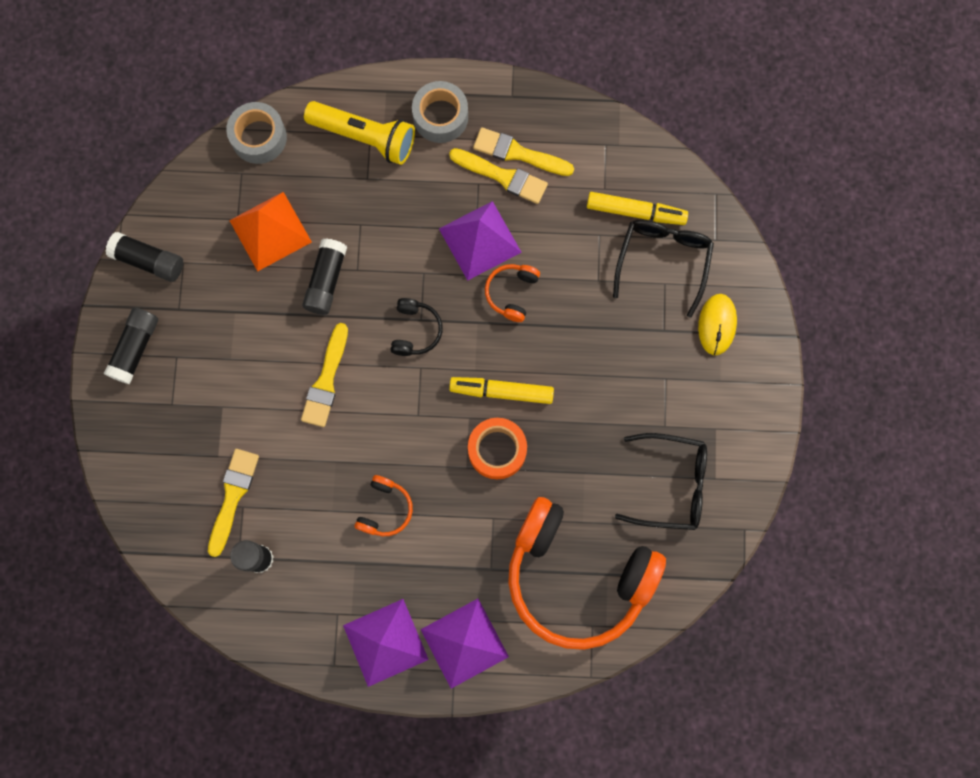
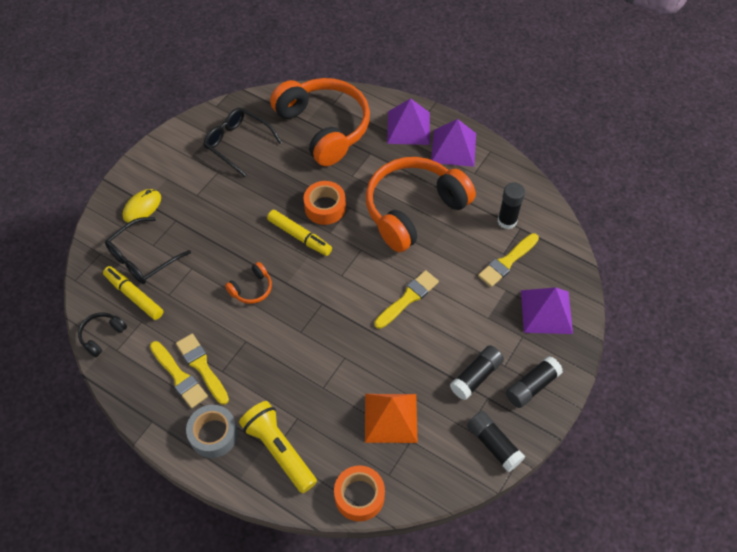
camera: 150 degrees left, 20 degrees down
(259, 137) = (359, 496): grey tape -> orange tape
(326, 280) = (370, 361): black glue stick -> black glue stick (476, 376)
(385, 509) = (414, 210): orange headphones -> orange headphones, size x2.47
(415, 330) = (330, 298): black headphones -> black headphones (102, 336)
(480, 240) = (248, 332): purple pyramid -> purple pyramid (546, 311)

